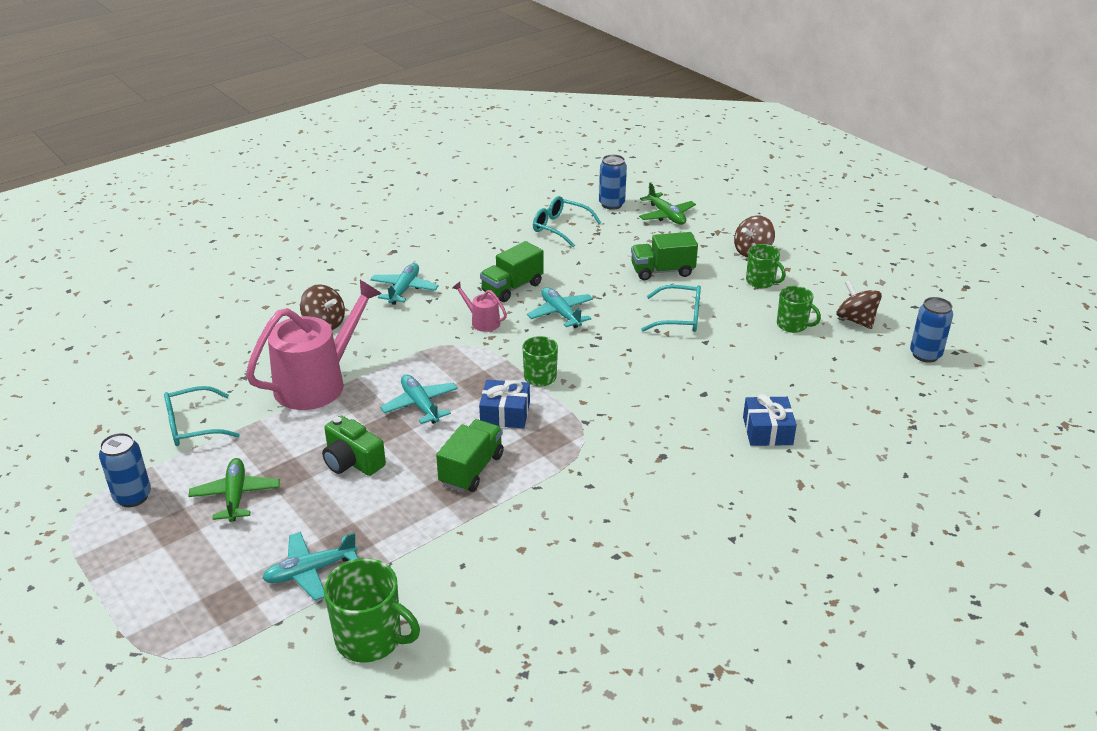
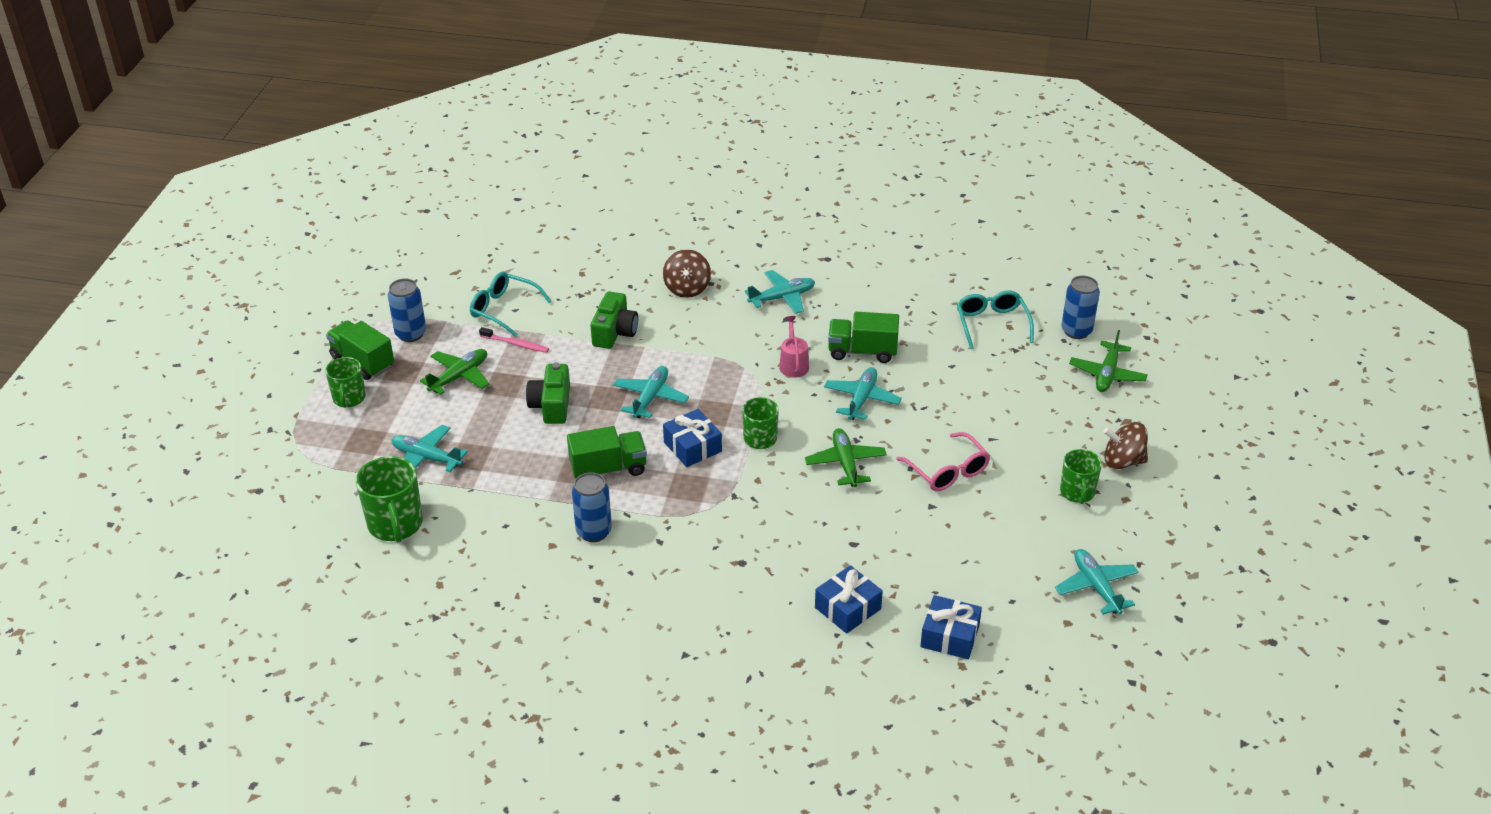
camera: 50 degrees right, 5 degrees up
(247, 442) = (516, 344): none -> pink toothbrush
(317, 383) = (614, 332): pink watering can -> green camera
(617, 354) = (845, 463): none -> green plane
(662, 271) = (1007, 422): green truck -> green truck (362, 362)
(680, 317) = (948, 471): turquoise glasses -> pink glasses
(793, 325) = (1031, 548): green mug -> green mug (349, 398)
(842, 401) = (949, 636): none -> blue gift
(856, 320) = (1096, 587): brown spinning top -> turquoise plane
(925, 355) = (1099, 662): blue can -> blue can (594, 532)

